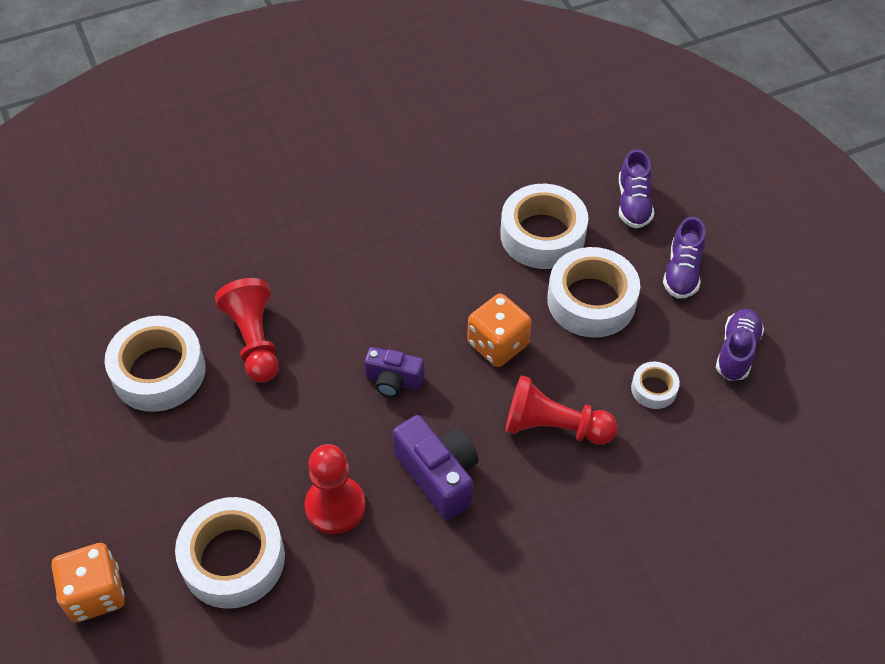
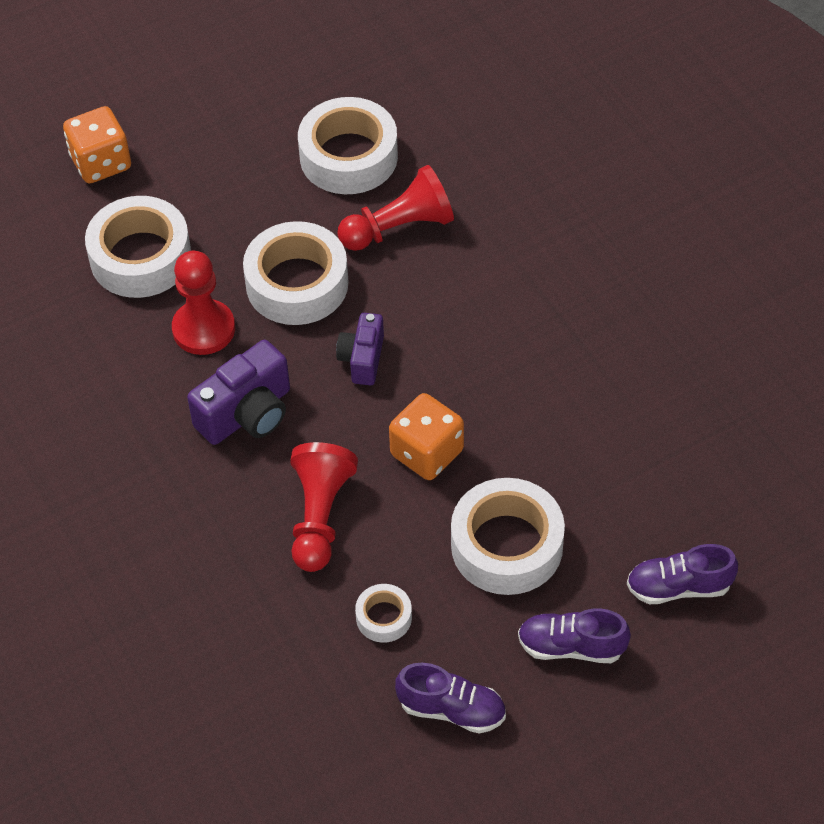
camera: 85 degrees right, 0 degrees up
(542, 235) = (603, 486): white tape -> white tape (297, 283)

